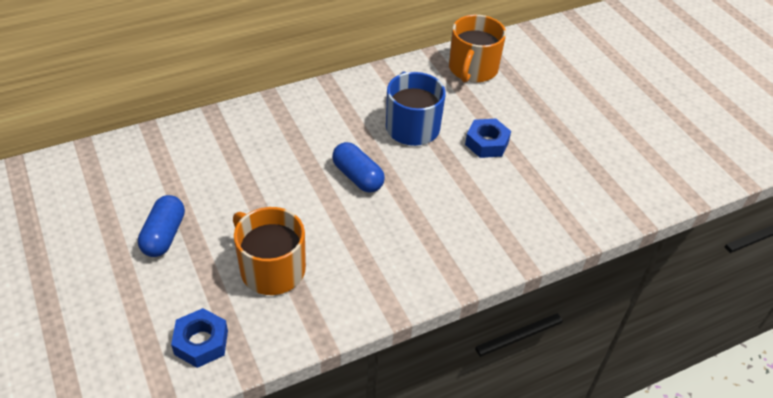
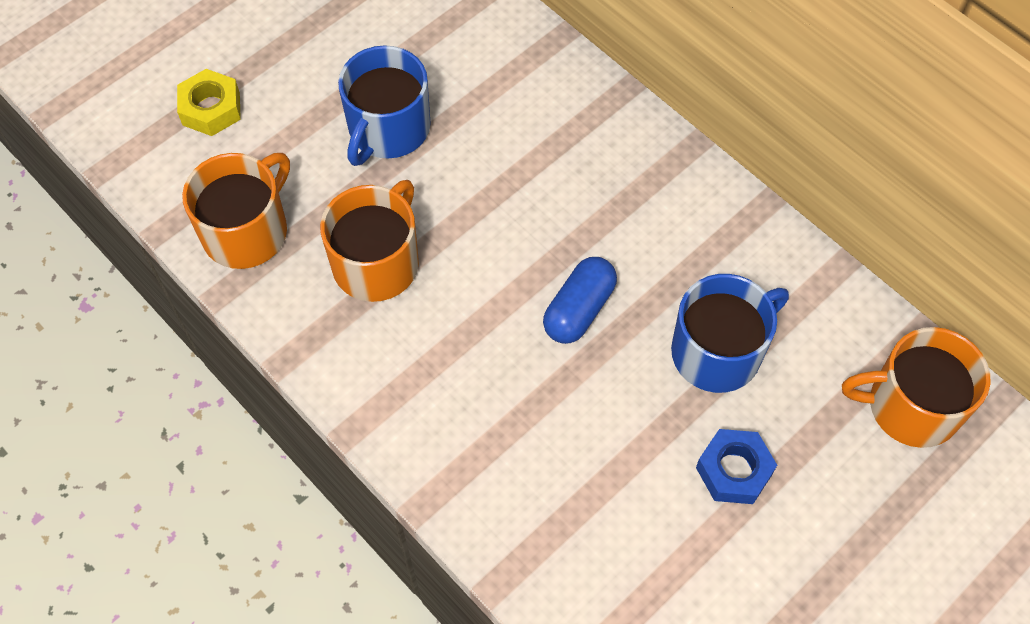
camera: 75 degrees right, 15 degrees up
(70, 342) = (211, 109): none -> yellow nut
(164, 235) = (388, 129): blue capsule -> blue mug
(201, 342) = (247, 231): blue nut -> orange mug

